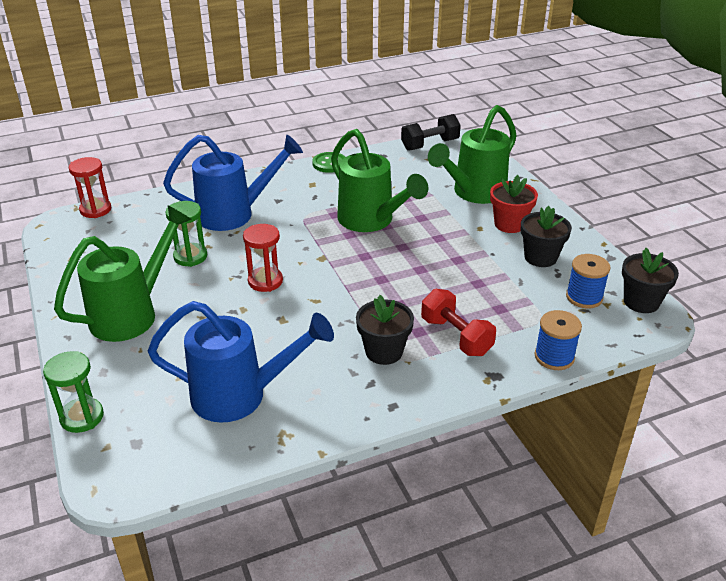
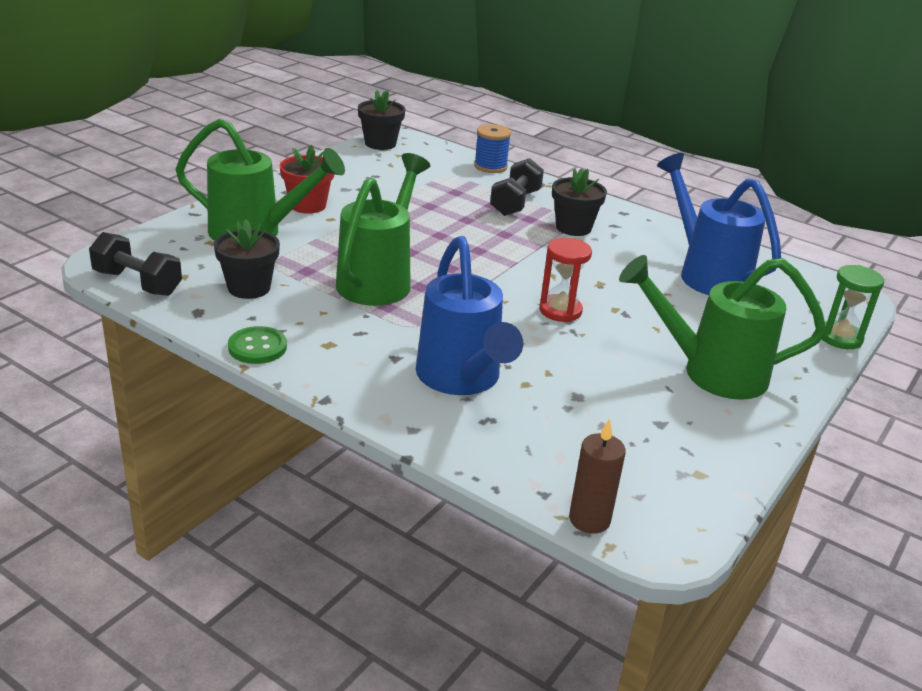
camera: 125 degrees left, 5 degrees down
(95, 210) = (589, 519): red hourglass -> brown candle
(190, 256) = (582, 376): green hourglass -> none
(235, 214) = (462, 380): blue watering can -> blue watering can turned 150 degrees counterclockwise
(456, 336) = (515, 203): red dumbbell -> black dumbbell
(540, 257) = (355, 185): black flower pot -> black flower pot (249, 288)
(584, 297) = (399, 163): blue spool -> none

